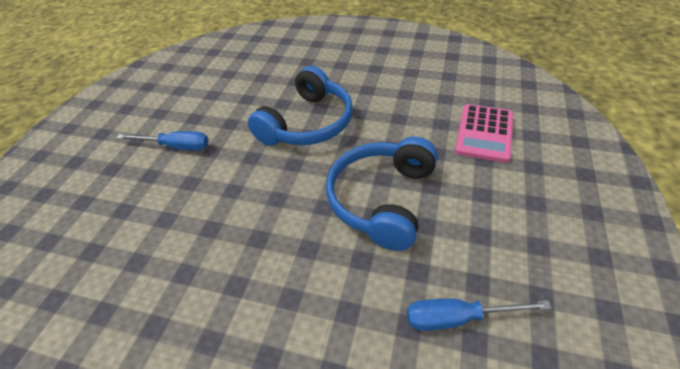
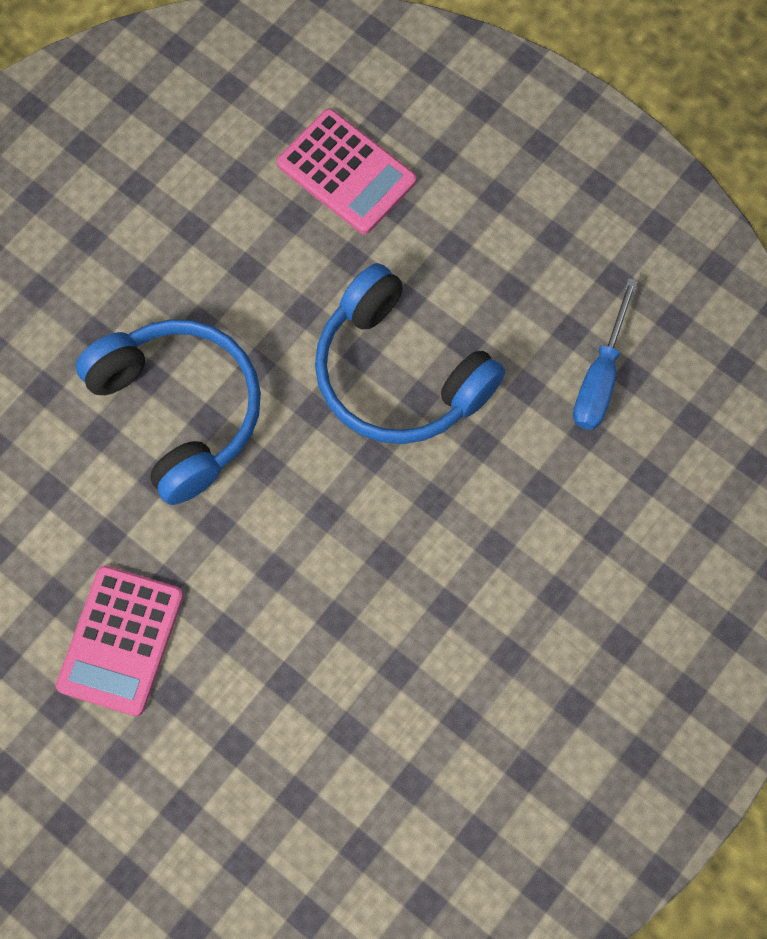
camera: 70 degrees left, 25 degrees up
(176, 147) = (121, 640): blue screwdriver -> pink calculator

